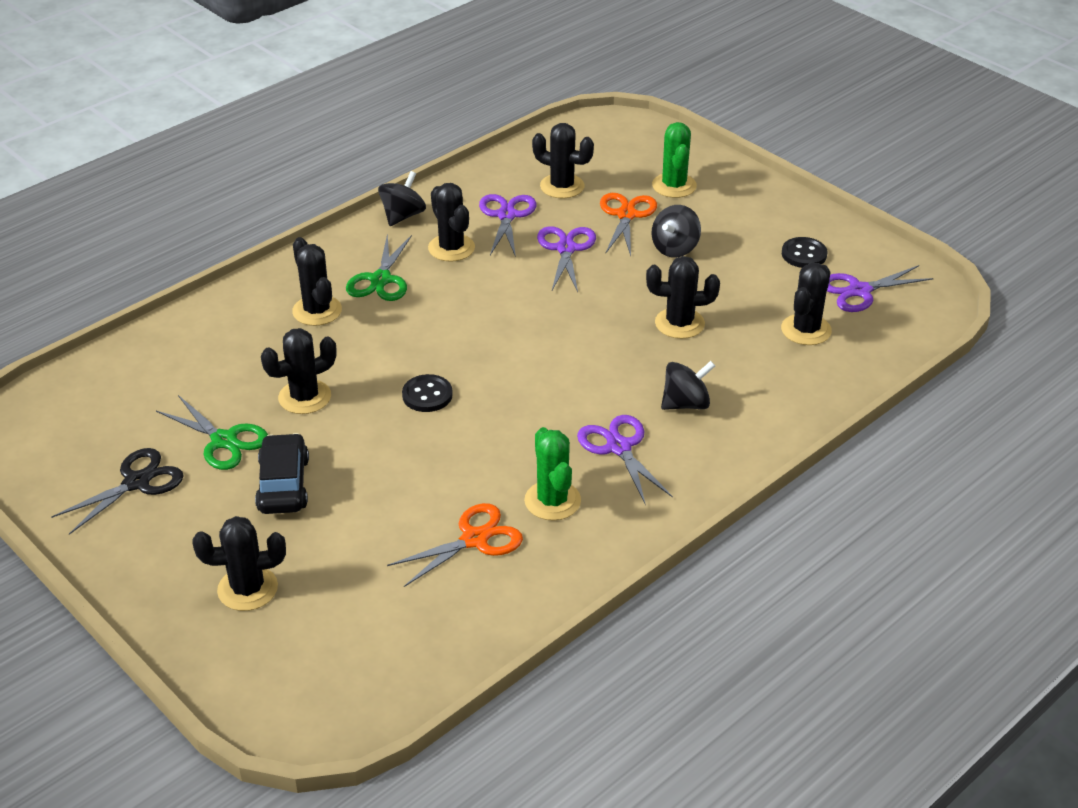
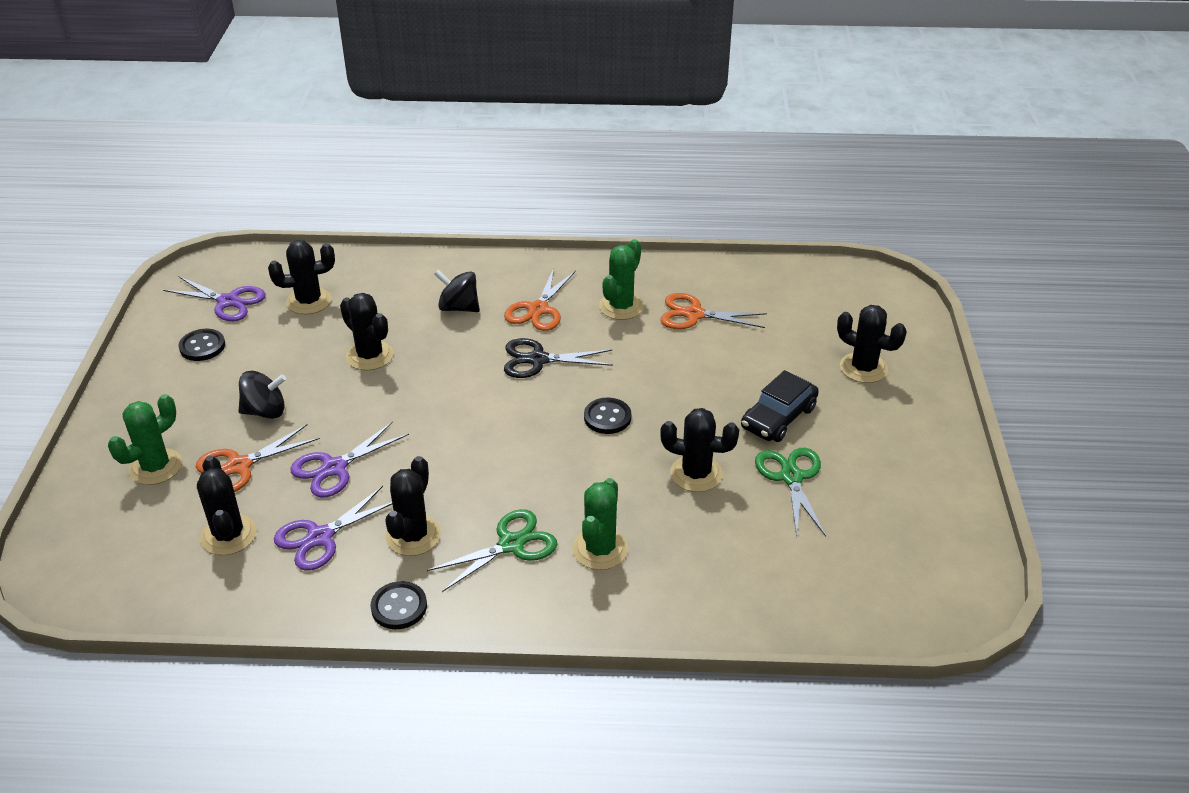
camera: 135 degrees left, 0 degrees up
(136, 482) = (886, 485): black scissors -> black scissors (538, 360)
(317, 311) = (600, 549): black cactus -> green cactus
(403, 216) = (399, 607): black spinning top -> black button
(619, 447) = (538, 309): purple scissors -> orange scissors

